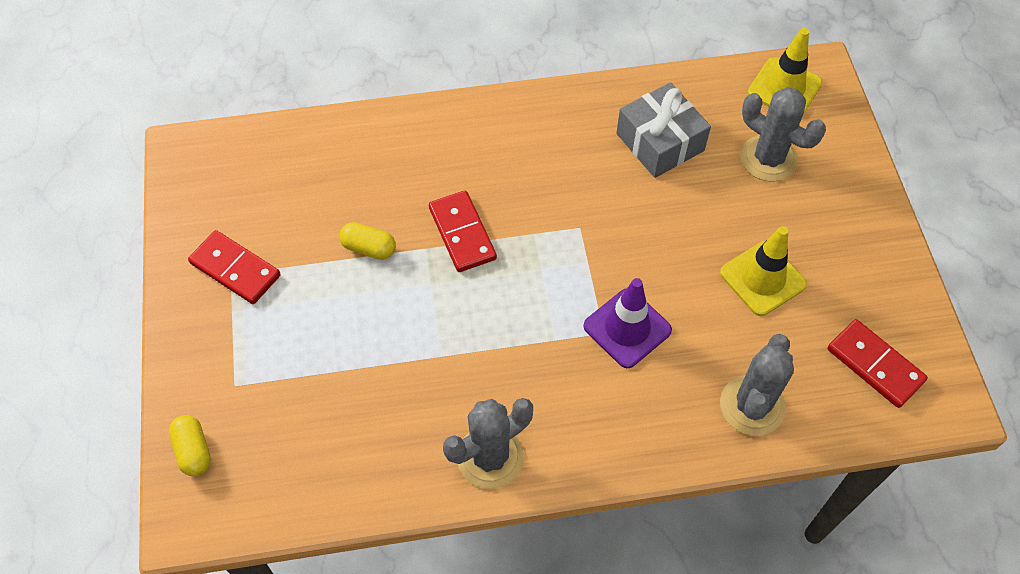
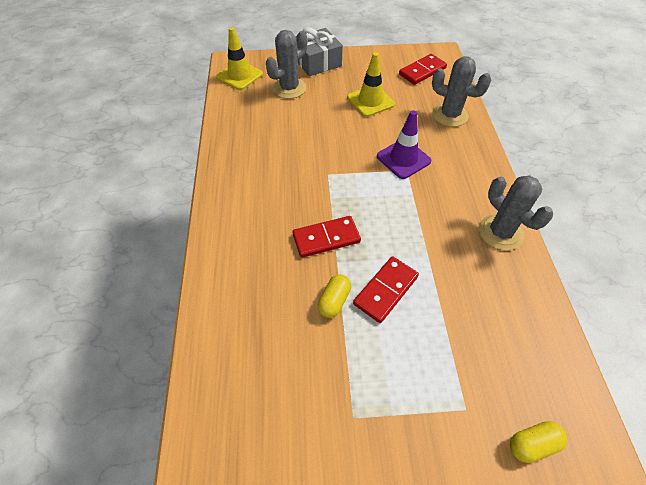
camera: 85 degrees left, 5 degrees down
(235, 269) = (348, 413): red domino -> red domino (385, 290)
(660, 142) = (267, 130): grey gift -> grey gift (317, 62)

